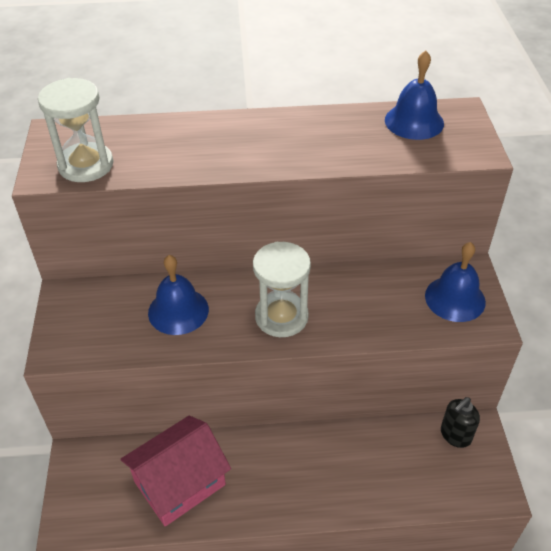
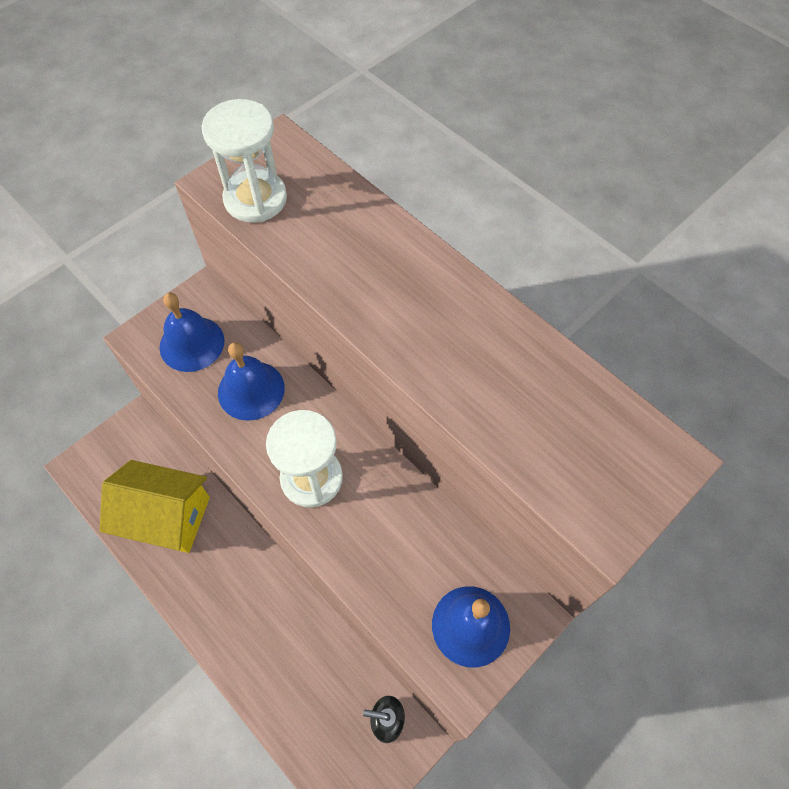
camera: 50 degrees right, 15 degrees up
(180, 483) = (166, 517): pink house -> yellow house
(414, 121) = (596, 422): blue bell -> blue bell (192, 343)

